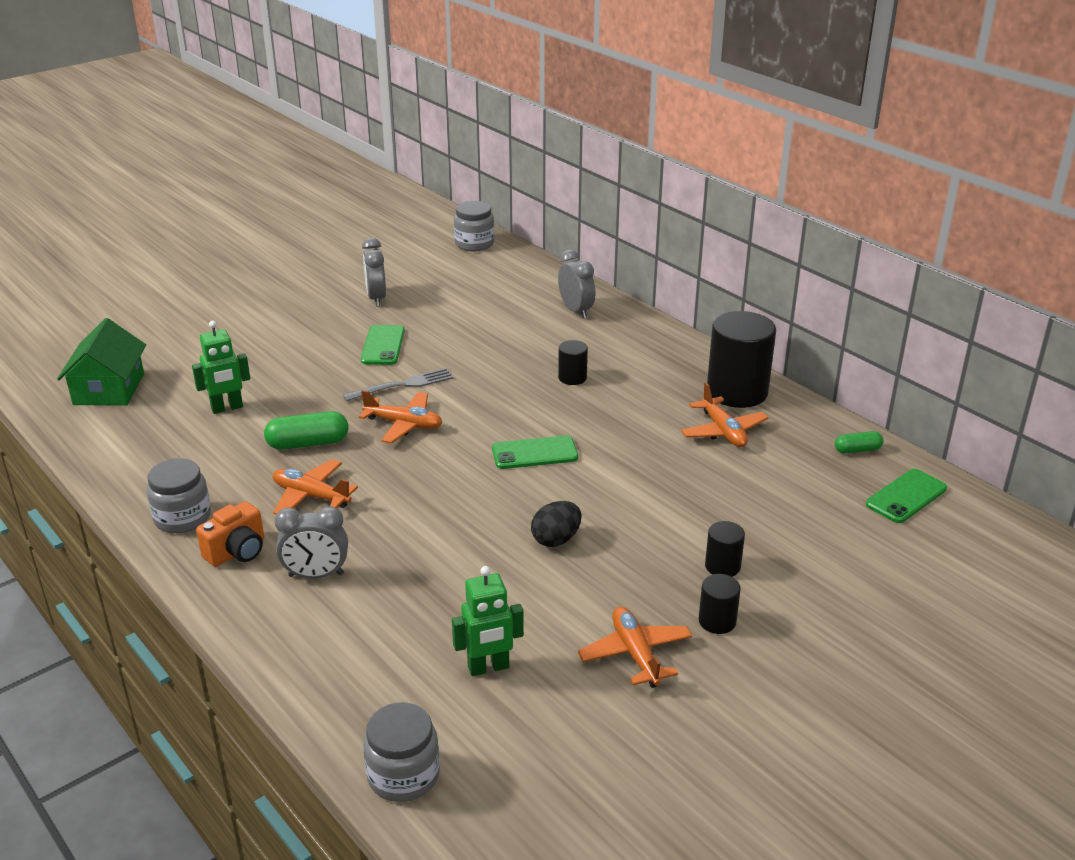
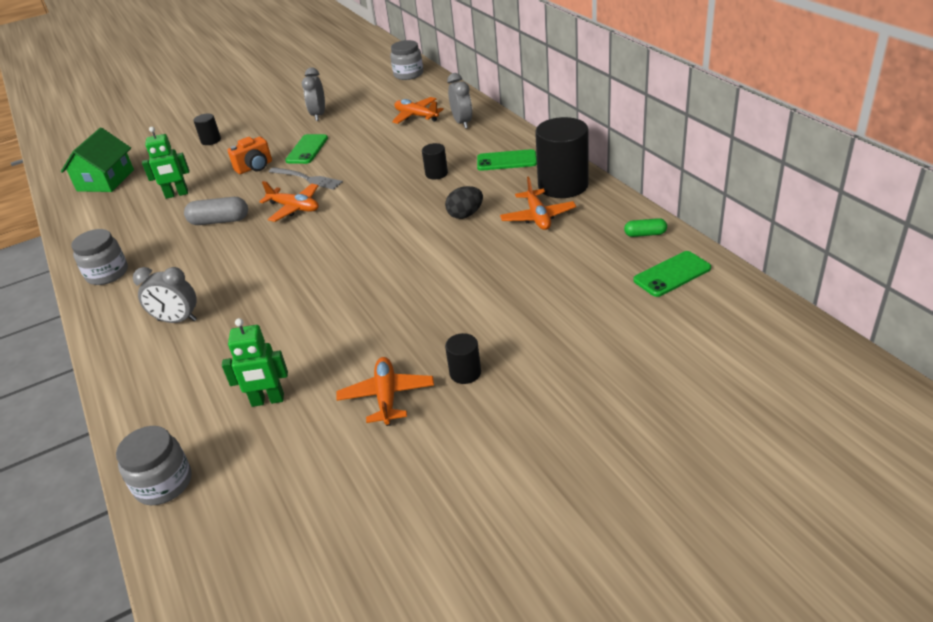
camera: 15 degrees right, 5 degrees up
(237, 552) = (131, 300): orange camera -> orange camera (255, 167)
(308, 443) = (219, 221): green capsule -> grey capsule
(311, 496) = (202, 260): orange plane -> orange plane (416, 116)
(402, 385) = (307, 179): grey fork -> grey fork turned 45 degrees clockwise
(534, 453) = (381, 232): green phone -> green phone (506, 161)
(556, 539) = (366, 300): black egg -> black egg (465, 215)
(722, 566) = (489, 327): black cylinder -> black cylinder (211, 140)

